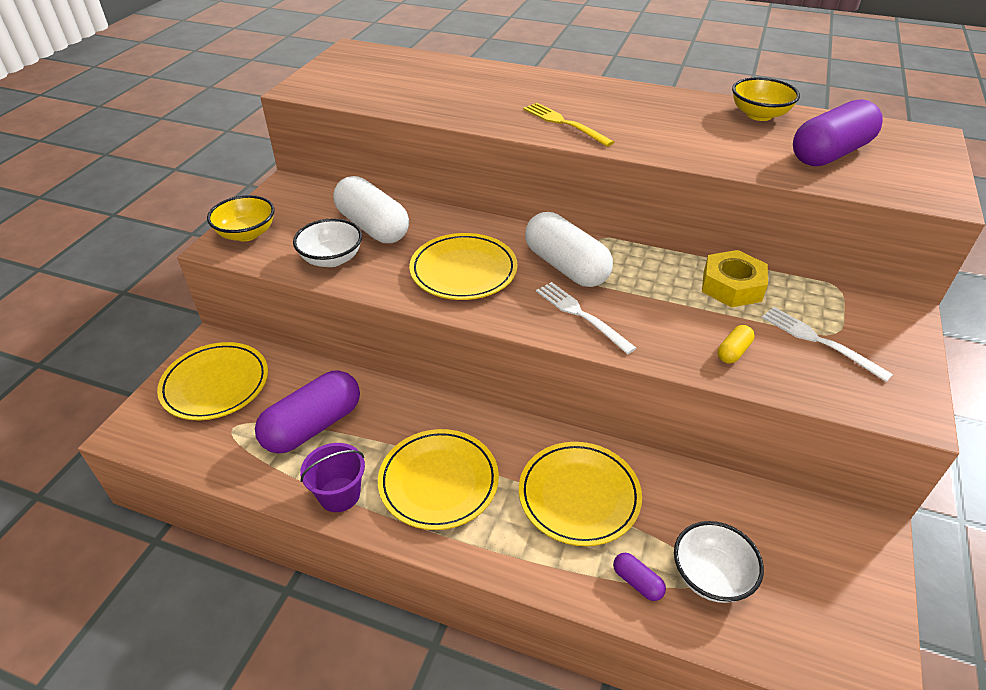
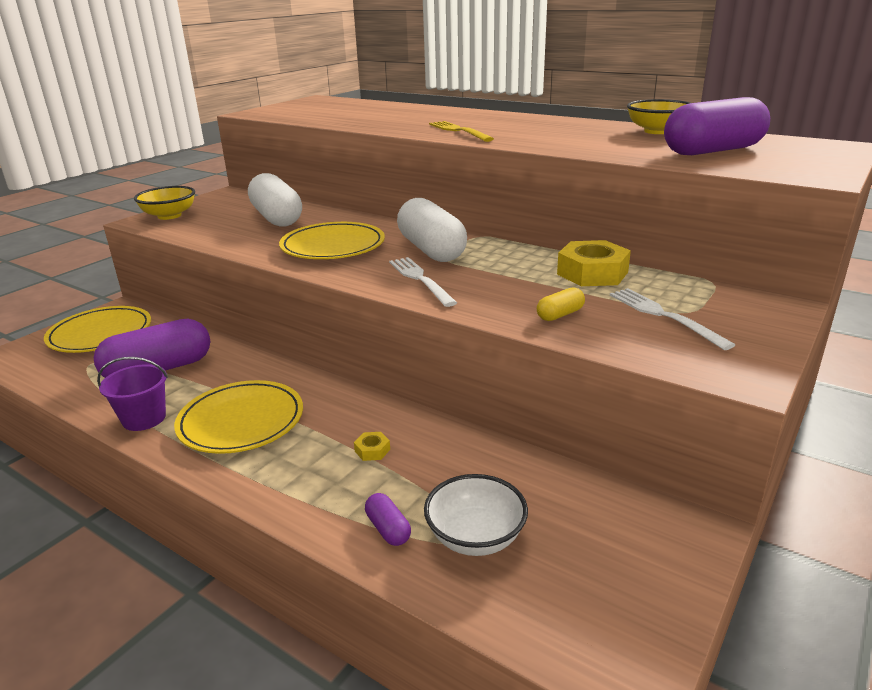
camera: 15 degrees right, 15 degrees down
(331, 259) = (224, 233): white bowl -> none
(579, 496) = (372, 450): yellow plate -> yellow nut

